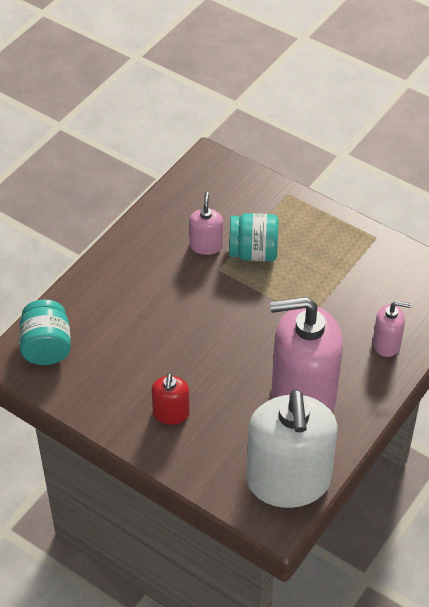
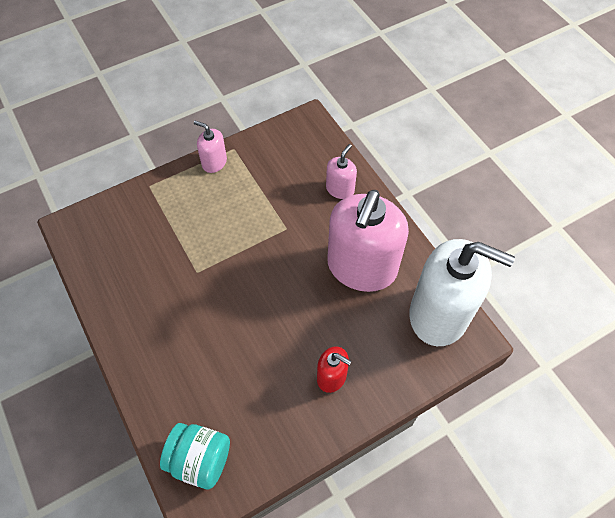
camera: 65 degrees left, 10 degrees up
(206, 245) = (164, 270): pink soap dispenser -> pink soap dispenser (214, 162)
(253, 252) = (195, 238): turquoise jar -> none

